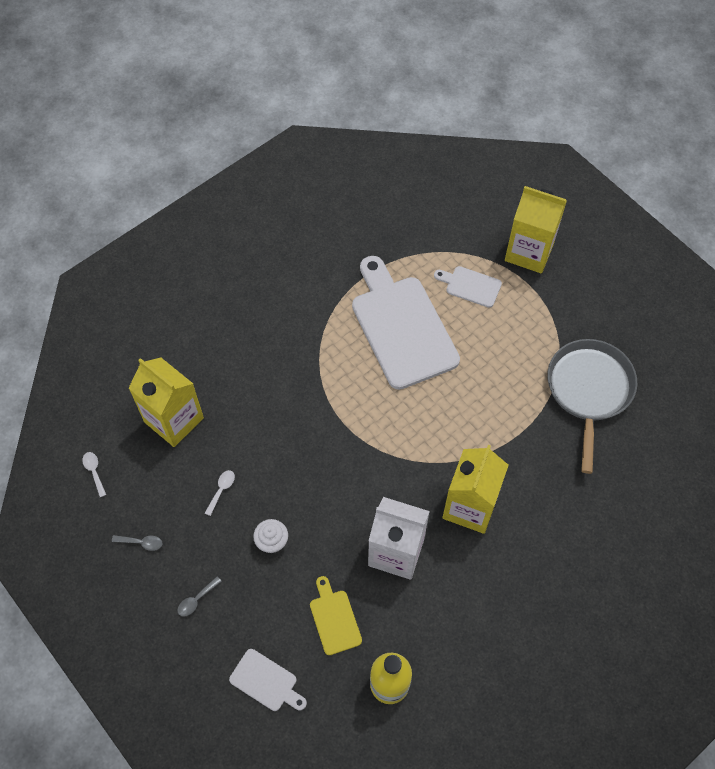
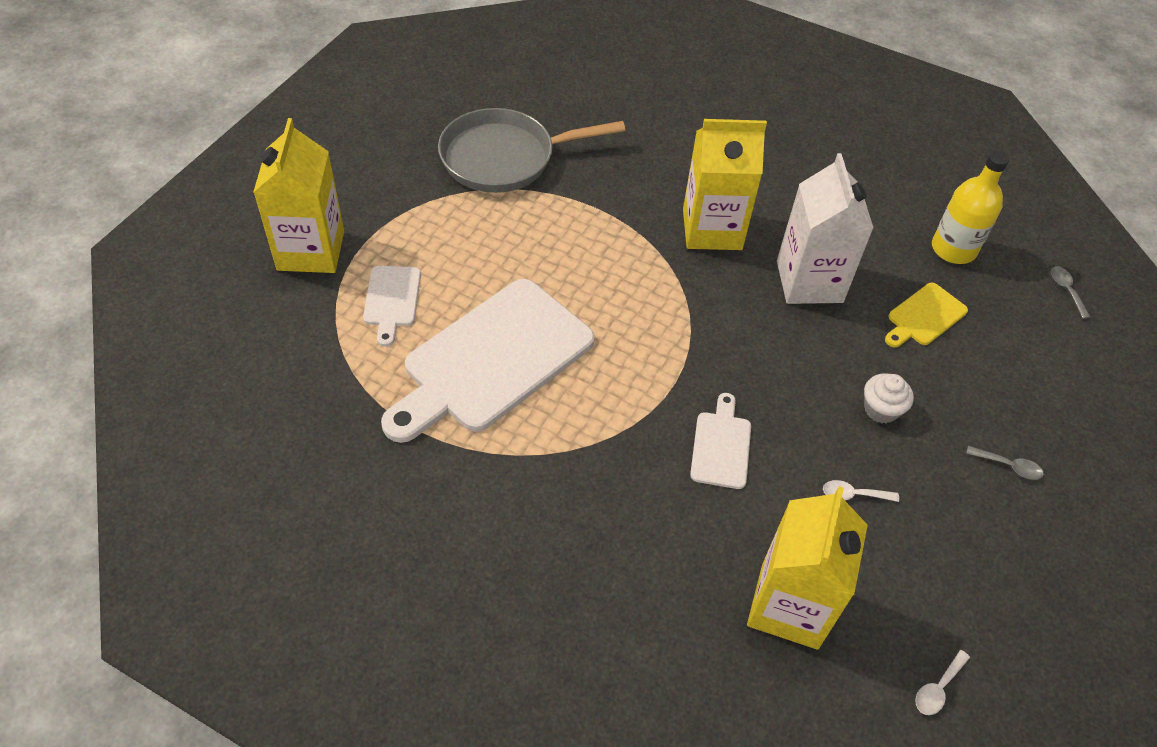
camera: 115 degrees left, 10 degrees down
(141, 542) = (989, 567): grey spoon -> grey spoon (1066, 290)
(266, 682) = (1038, 358): white cutting board -> white cutting board (721, 446)

